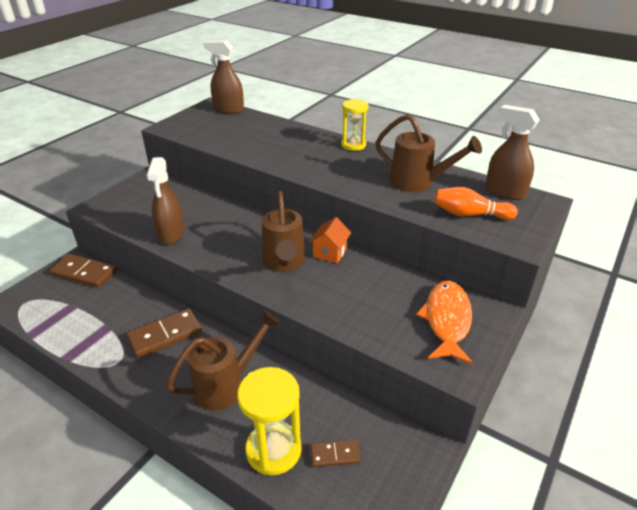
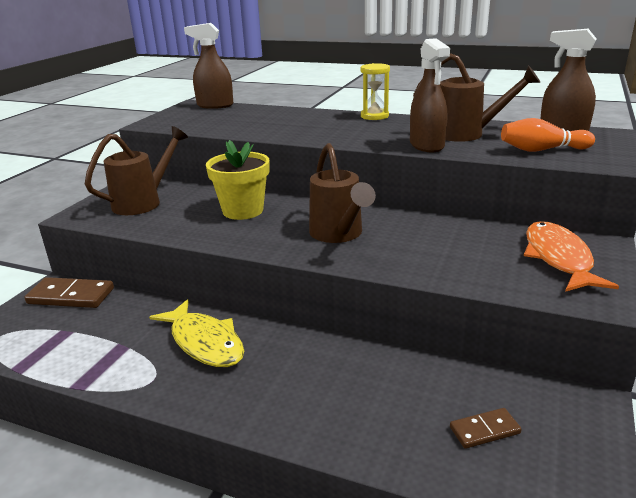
camera: 10 degrees left, 10 degrees down
(165, 335) = (204, 342): brown domino -> yellow fish
(171, 234) = (186, 227): brown spray bottle -> brown spray bottle (427, 145)
(221, 223) = (243, 211): none -> yellow flower pot
(226, 385) = (308, 381): brown watering can -> brown watering can (143, 202)
(273, 450) = (404, 439): yellow hourglass -> none
(330, 252) = (387, 219): orange house -> none

